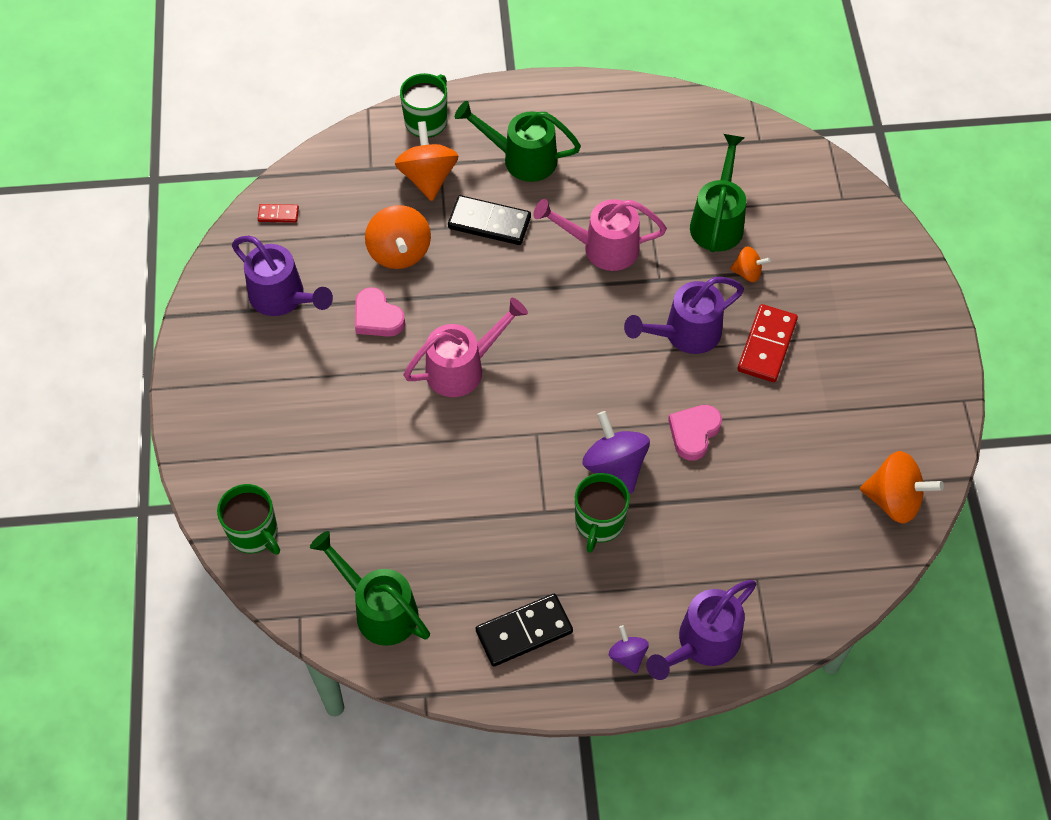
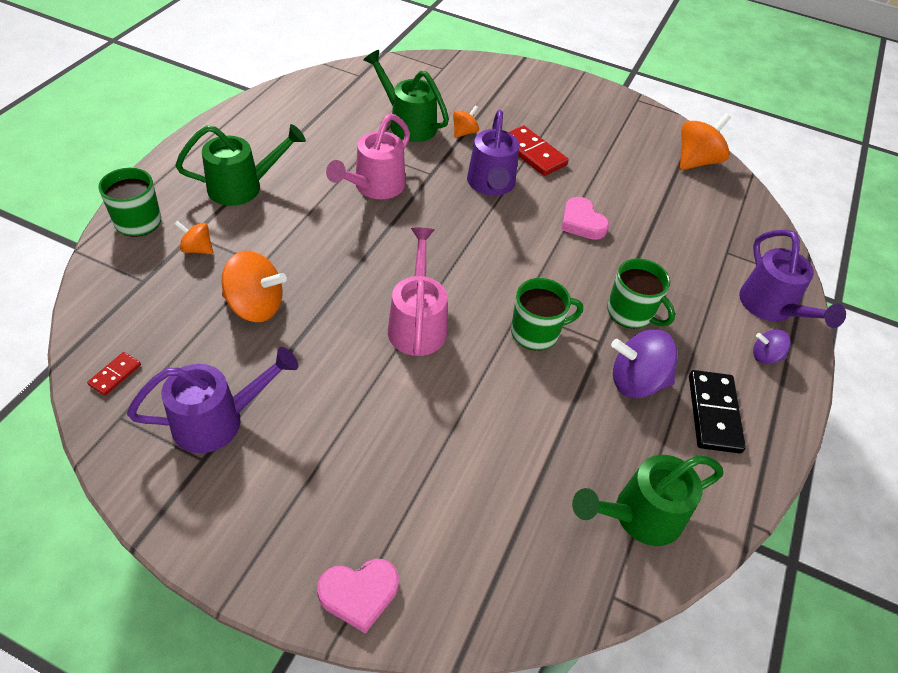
camera: 65 degrees left, 10 degrees down
(254, 533) = (486, 592): green mug -> green mug (536, 332)
(377, 317) = (311, 356): pink heart -> pink heart (359, 594)
(428, 177) = (197, 249): orange spinning top -> orange spinning top, size x0.55
(489, 223) = (286, 235): black domino -> none
(521, 158) = (243, 187): green watering can -> green watering can turned 150 degrees counterclockwise
(615, 466) = (583, 278): purple spinning top -> purple spinning top (636, 381)

